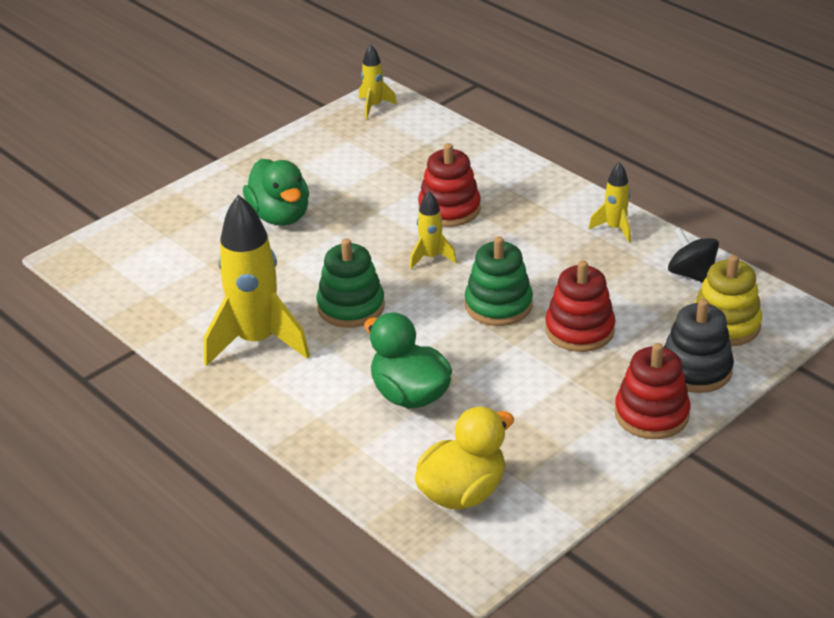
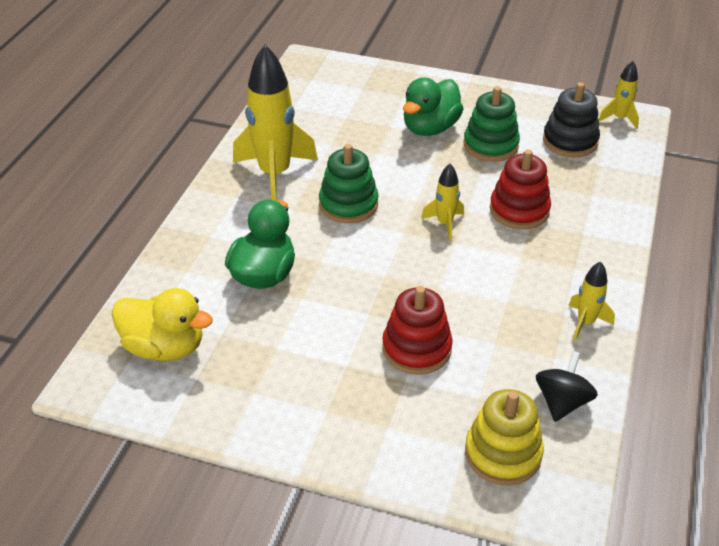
camera: 60 degrees right, 5 degrees up
(498, 305) = (413, 285): green stacking toy -> green stacking toy (490, 145)
(651, 414) = (331, 438): red stacking toy -> none
(695, 369) = (417, 451): black stacking toy -> black stacking toy (570, 141)

